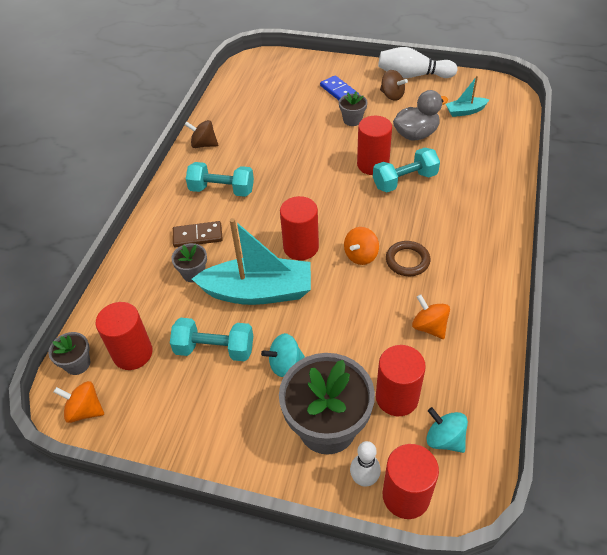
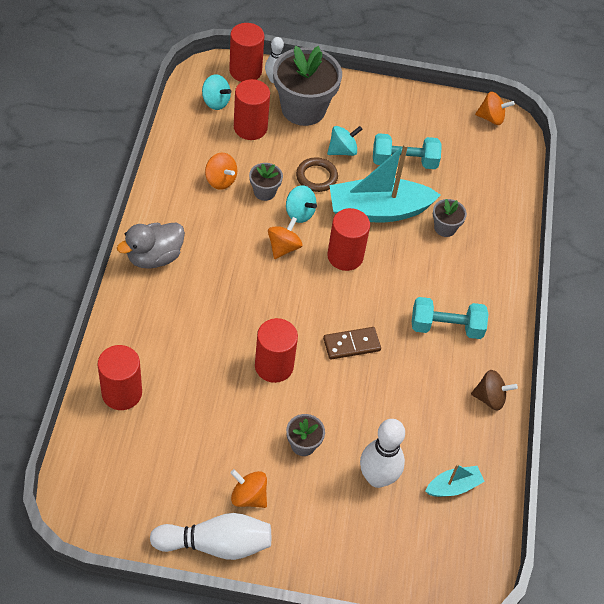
camera: 165 degrees right, 5 degrees up
(77, 364) = (514, 150): grey flower pot -> grey flower pot (264, 192)
(132, 353) = (472, 158): red cylinder -> red cylinder (122, 393)
(198, 236) = (454, 268): brown domino -> brown domino (351, 345)
(301, 103) = (377, 478): none -> white bowling pin
(339, 91) = (326, 505): blue domino -> none
(342, 289) = (299, 213): none -> turquoise spinning top
(392, 95) = (248, 496): brown spinning top -> orange spinning top
(404, 181) = (236, 342): turquoise dumbbell -> none
(407, 261) = (237, 242): brown ring -> brown ring (316, 177)
(416, 134) = (218, 418): grey duck -> grey duck (154, 257)
(465, 111) = (147, 463): turquoise boat -> turquoise boat (453, 486)

